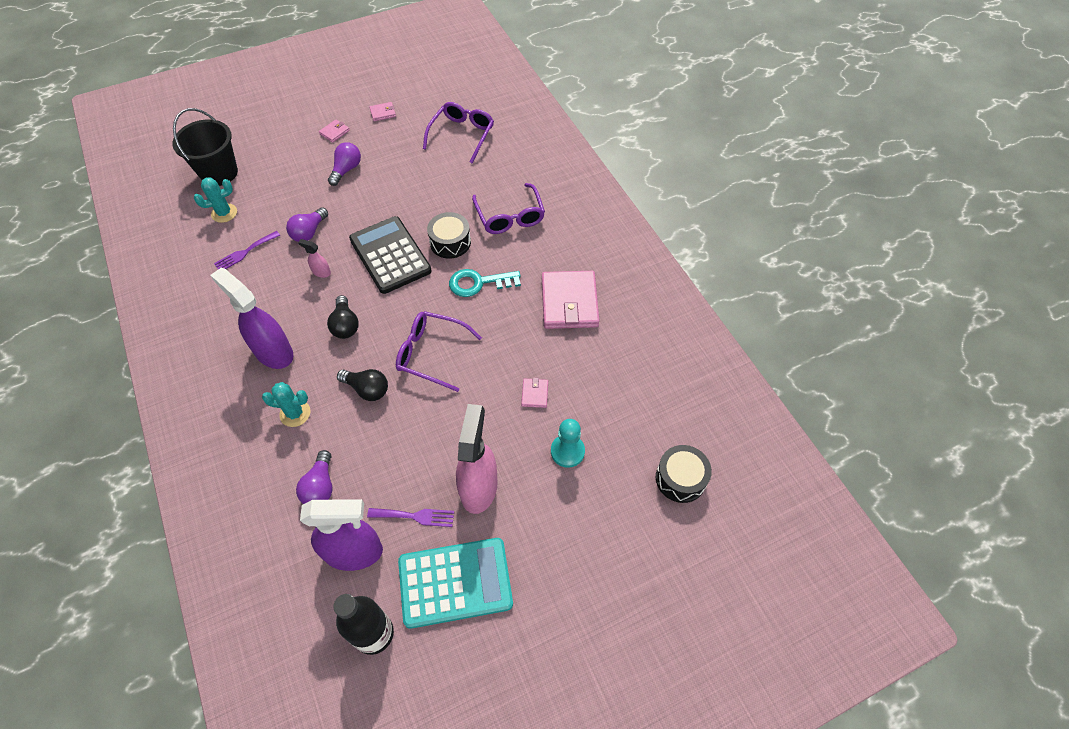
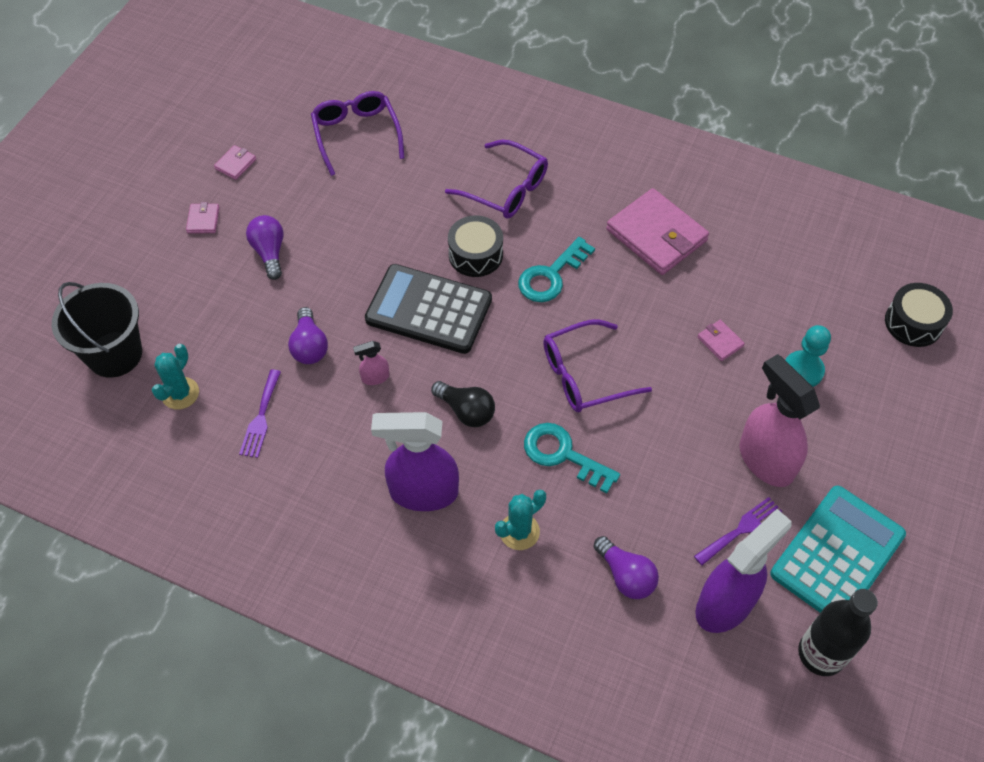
camera: 40 degrees left, 0 degrees up
(367, 389) = (563, 454): black light bulb -> turquoise key

